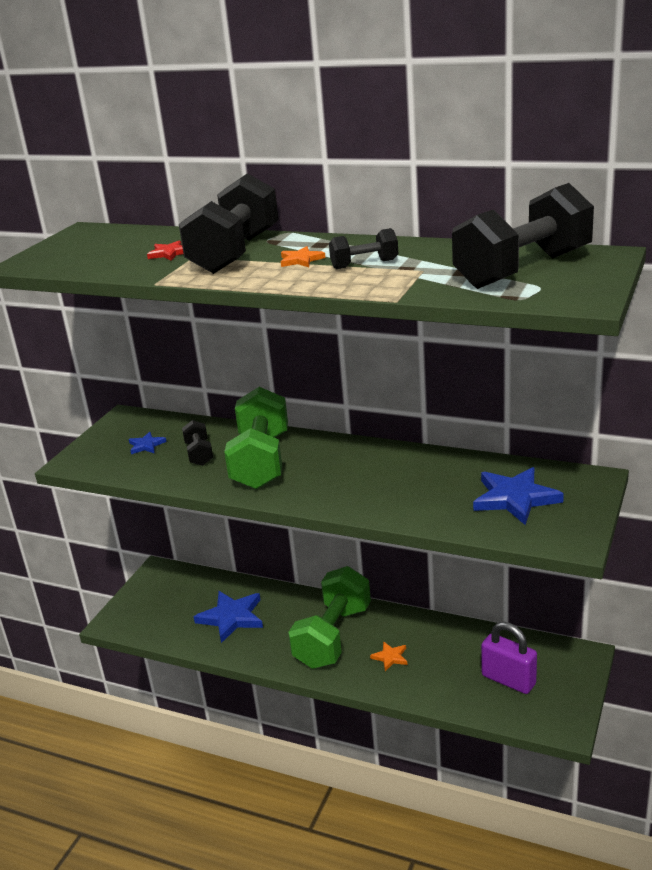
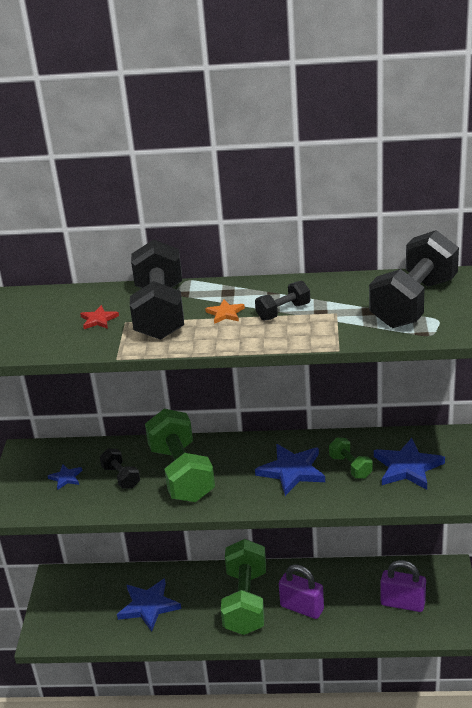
camera: 20 degrees left, 5 degrees up
(379, 479) = (292, 471): none -> blue star
(390, 657) = (302, 608): orange star -> purple padlock
(448, 486) = (350, 467): none -> green dumbbell

